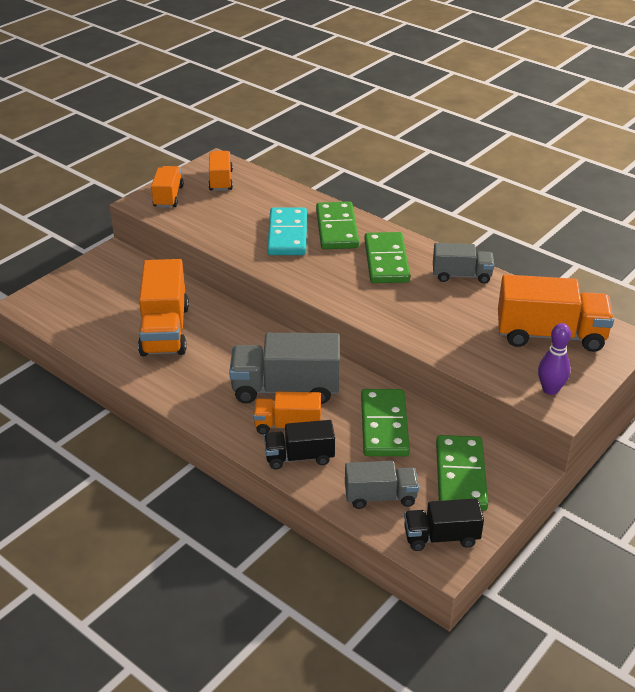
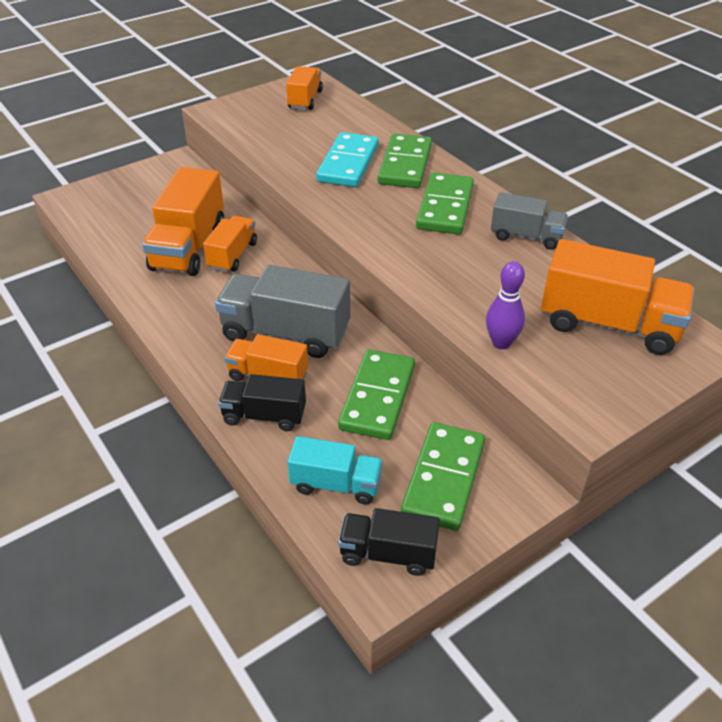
camera: 15 degrees right, 5 degrees up
(168, 197) = (243, 108): orange truck -> orange truck (233, 255)
(380, 496) = (336, 484): grey truck -> turquoise truck
(550, 389) = (583, 393): purple bowling pin -> purple bowling pin (501, 343)

